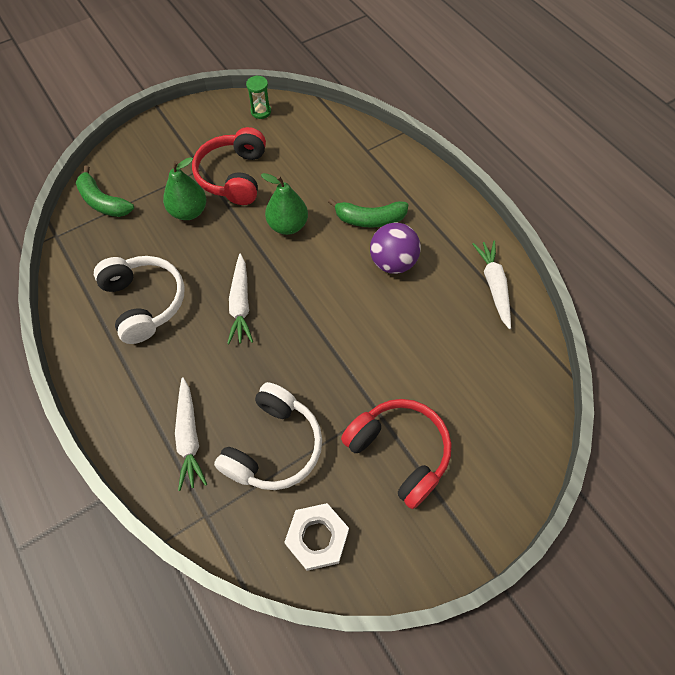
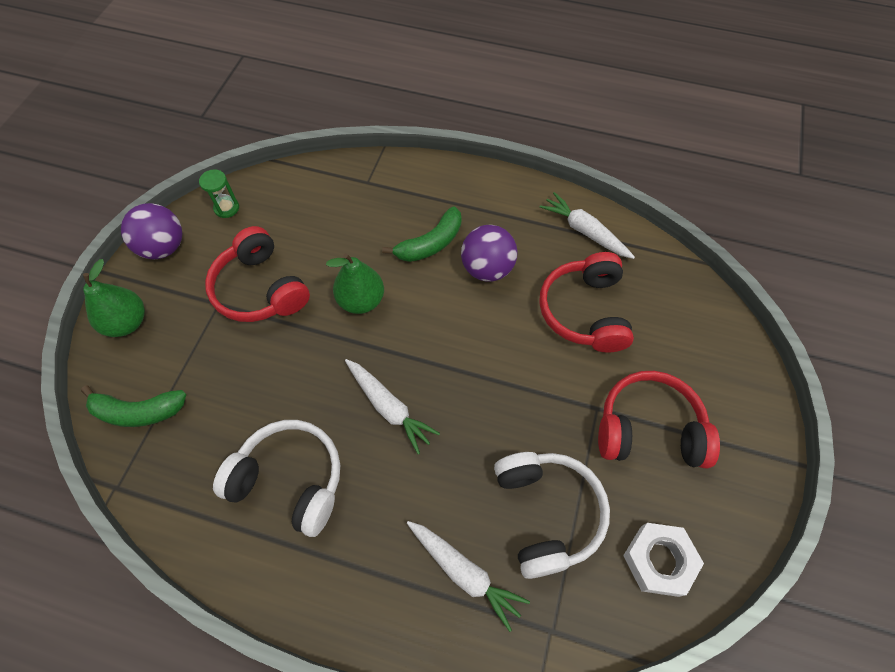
camera: 40 degrees left, 0 degrees up
(189, 212) = (247, 356): green pear -> green pear (127, 323)
(202, 113) = (163, 247): none -> purple ball
(435, 340) = (584, 311): none -> red headphones

